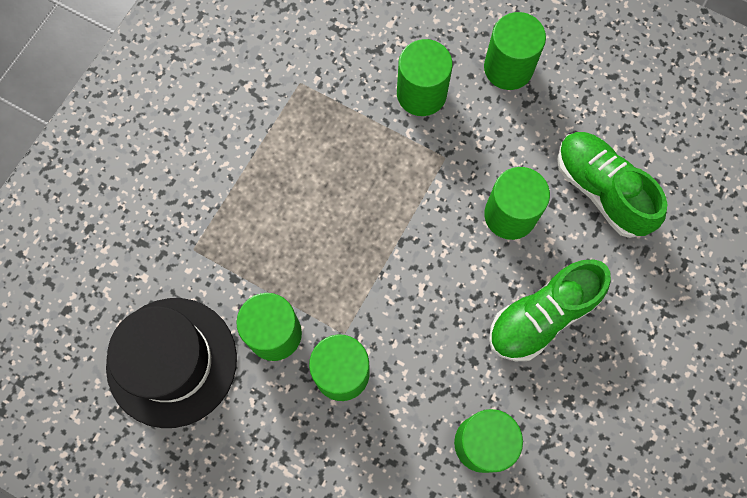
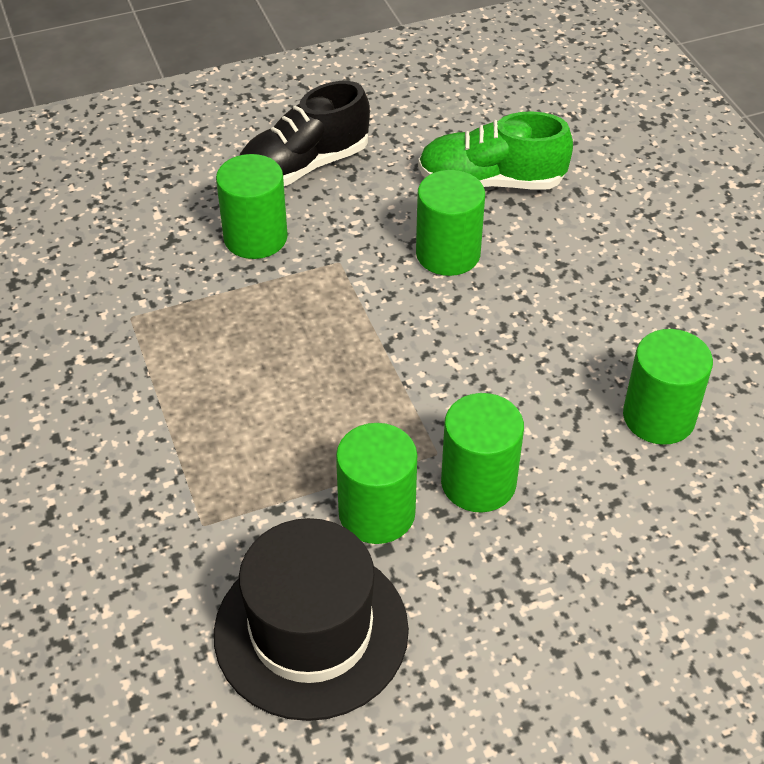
camera: 50 degrees left, 25 degrees down
(508, 68) = (304, 166): green cylinder -> black shoe
(542, 316) = (571, 294): green shoe -> none

